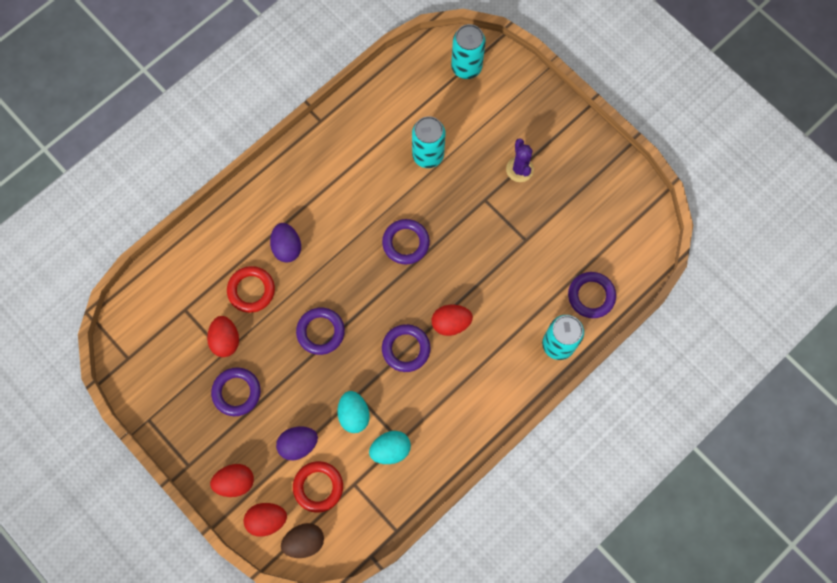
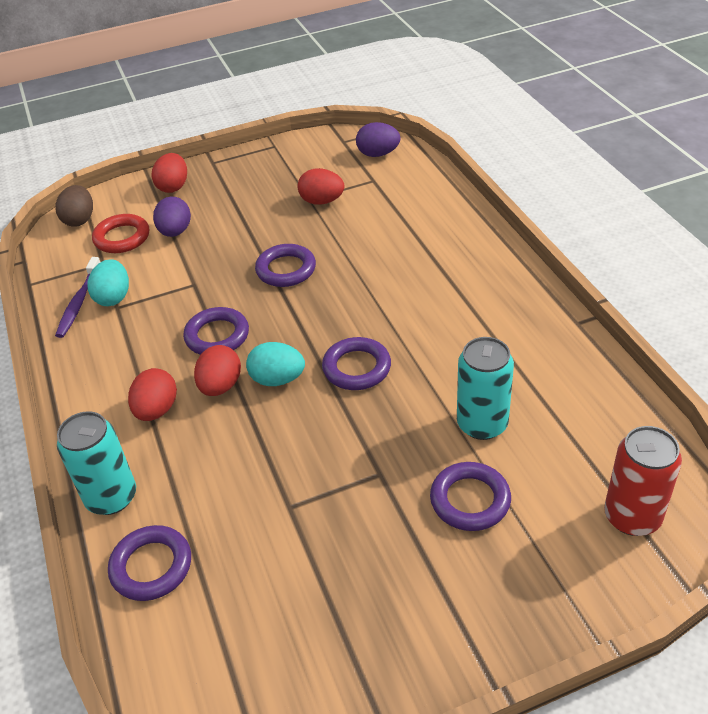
camera: 115 degrees right, 30 degrees down
(236, 392) = (261, 200): purple ring -> purple ring (470, 500)
(251, 290) = (367, 227): red ring -> none
(267, 520) = (121, 200): red egg -> red egg (157, 410)
(287, 247) = (406, 262): purple egg -> purple egg (378, 154)
(354, 414) = (174, 277): turquoise egg -> turquoise egg (277, 379)
(404, 474) = (79, 303): none -> purple toothbrush
(466, 67) = (632, 516): turquoise can -> red can
(519, 169) = (412, 536): purple cactus -> none

